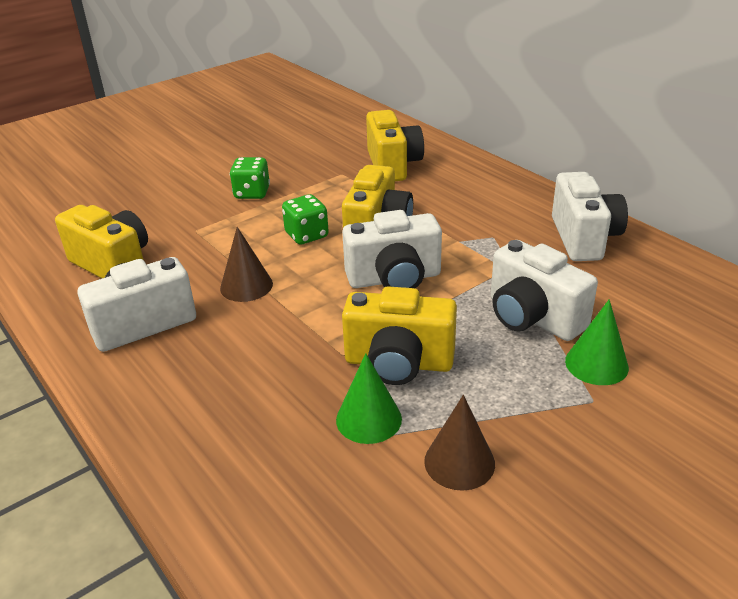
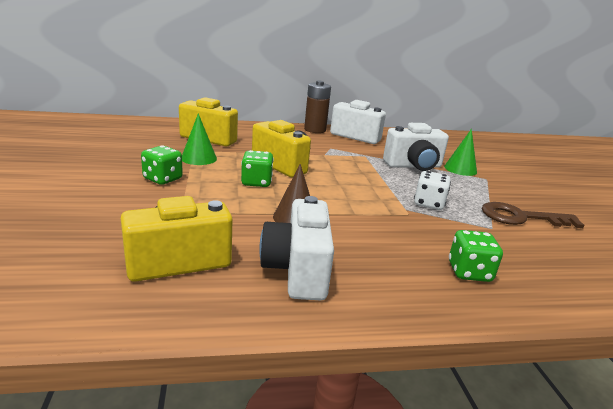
camera: 65 degrees left, 10 degrees down
(229, 433) = (469, 272): none -> green dice
(368, 419) = (476, 226): green cone -> green cone (199, 158)
(394, 279) = (343, 178): white camera -> none
(398, 363) = (429, 204): yellow camera -> white dice
(459, 462) = (521, 217): brown cone -> brown key
(548, 203) = (315, 130): none -> brown battery

